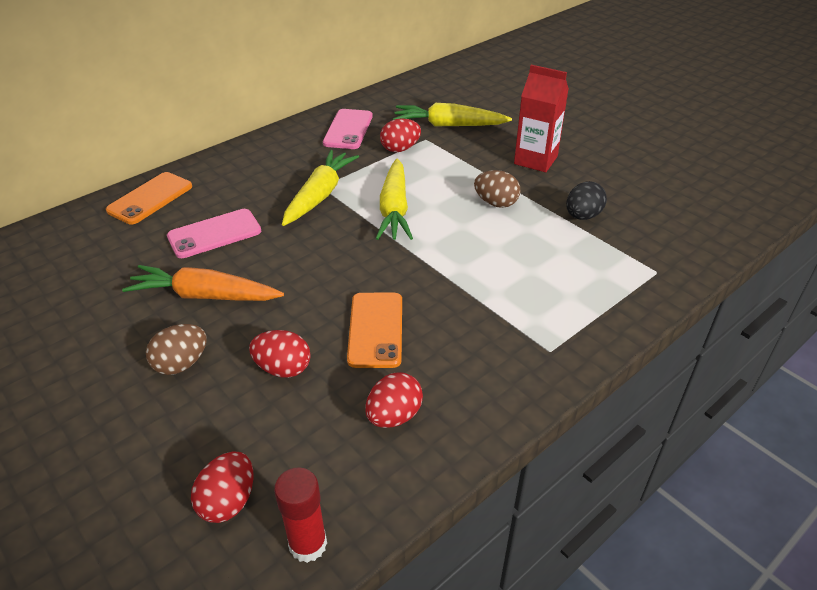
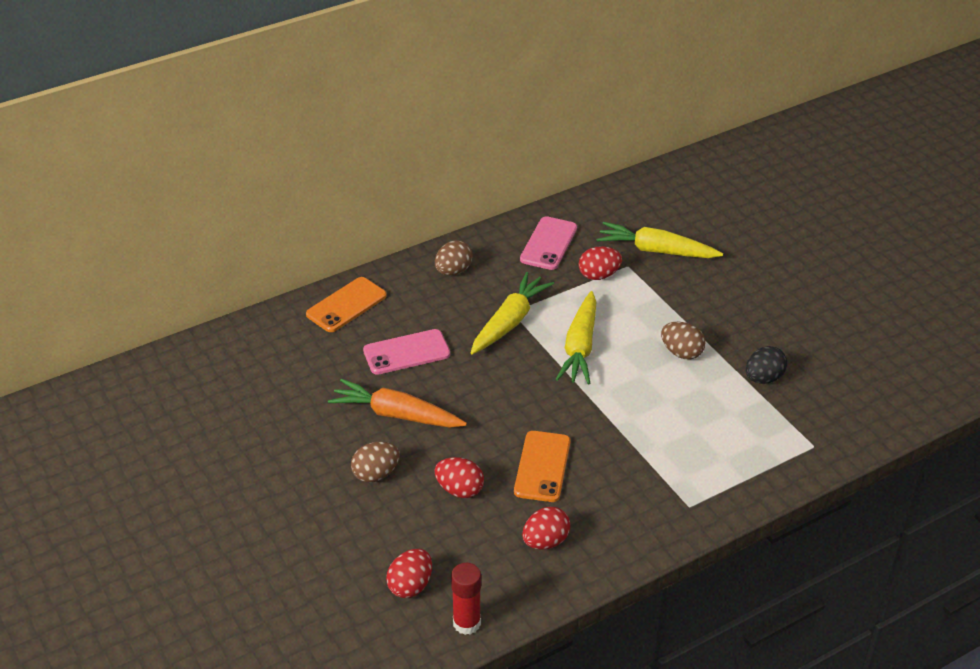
camera: 10 degrees right, 0 degrees up
(259, 159) = (453, 271): none -> brown egg
(535, 160) = (736, 307): red carton -> none

